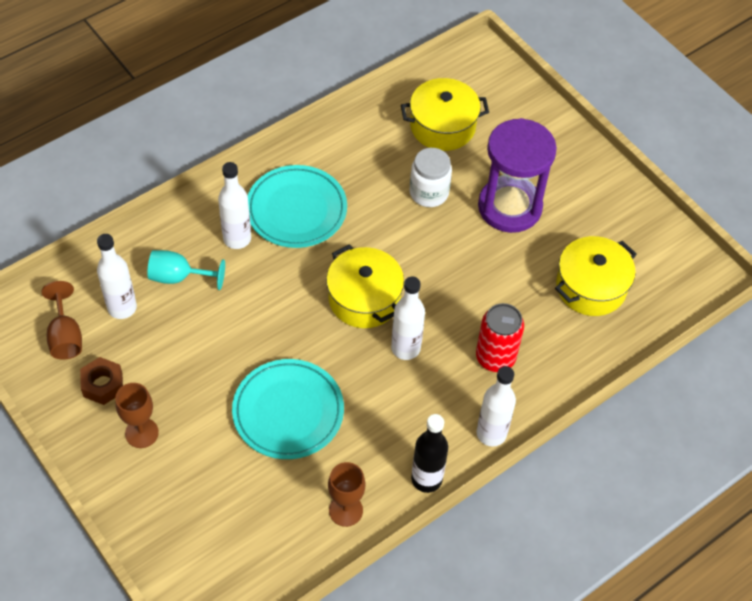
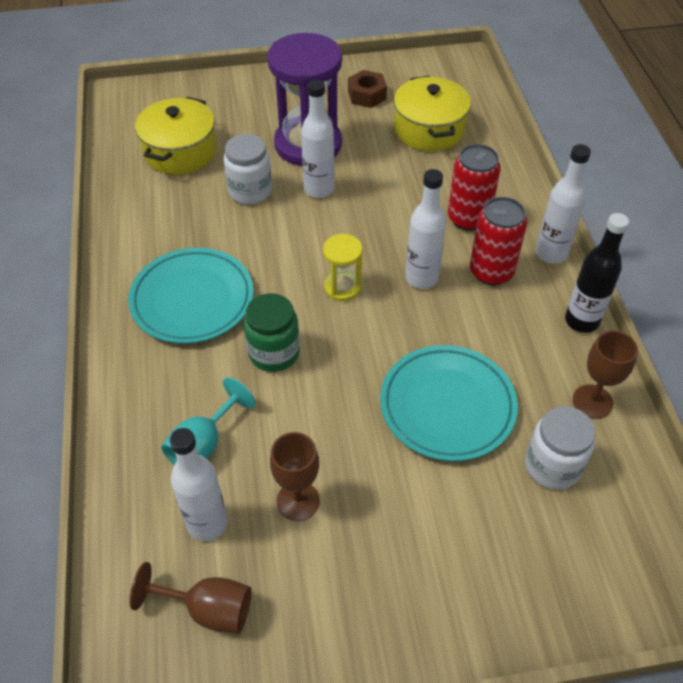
camera: 60 degrees left, 5 degrees down
(103, 385) = (309, 589): brown nut -> brown nut (367, 95)
(141, 433) = (403, 569): brown goblet -> brown goblet (298, 501)
(237, 239) = (190, 367): white bottle -> white bottle (319, 189)
(270, 499) = (552, 466): none -> white jar
(276, 282) = (274, 353): none -> green jar
(364, 298) = (342, 287): yellow pot -> yellow hourglass
(443, 395) = (491, 272): none -> red can

